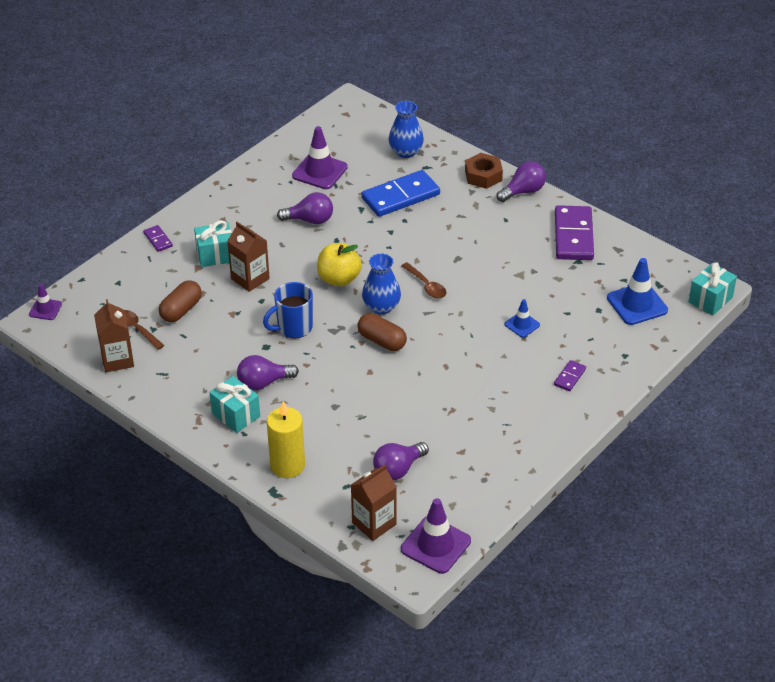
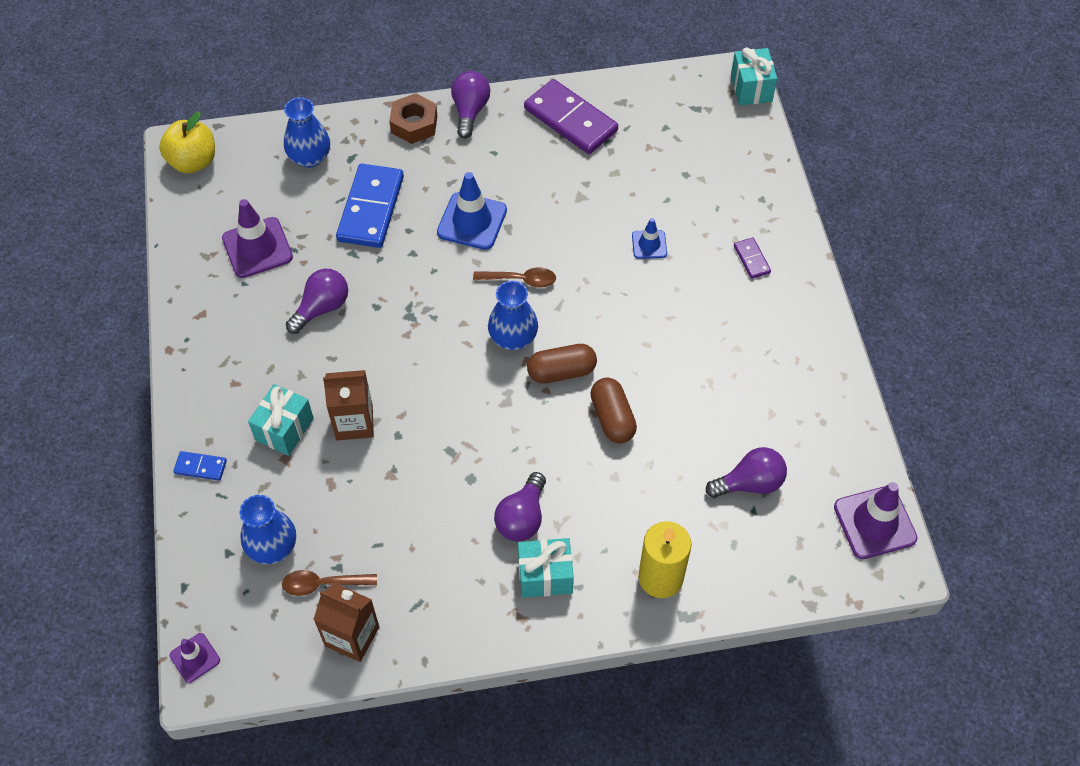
camera: 50 degrees left, 15 degrees up
(139, 296) = (272, 547): none -> blue vase
(158, 240) = (200, 467): purple domino -> blue domino
(181, 310) = (336, 520): brown capsule -> brown capsule (612, 418)
(293, 328) = (468, 434): blue mug -> none
(339, 279) = (436, 345): yellow apple -> yellow apple (193, 161)
(374, 523) = (804, 555): brown carton -> none
(398, 469) = (749, 483): purple light bulb -> purple light bulb turned 105 degrees counterclockwise
(637, 304) = (706, 142): blue traffic cone -> blue traffic cone (472, 221)

